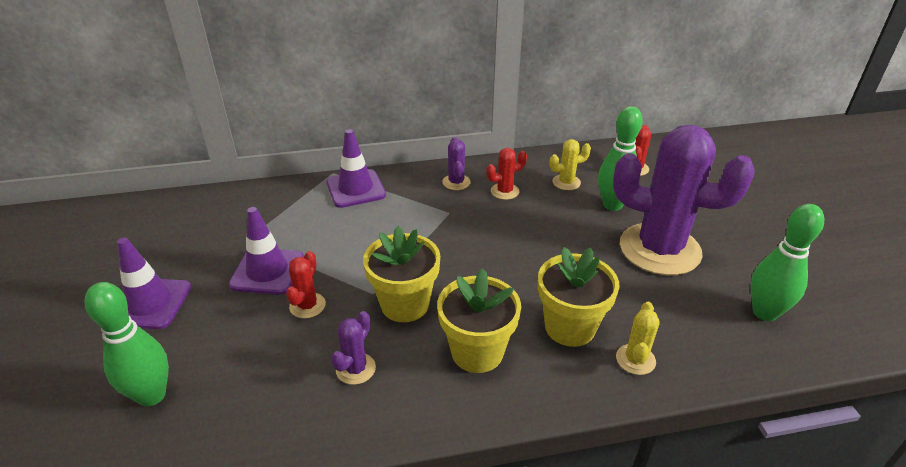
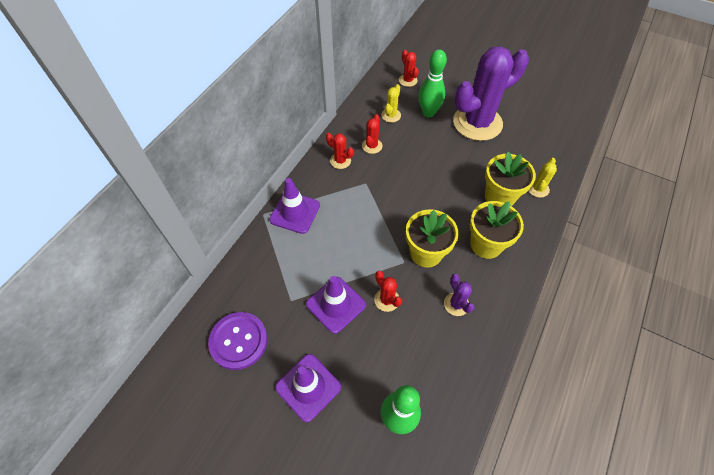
camera: 50 degrees left, 20 degrees up
(173, 232) = (238, 341): none -> purple button
(456, 182) = (340, 161): purple cactus -> red cactus
(635, 359) = (538, 189): yellow cactus -> yellow cactus turned 60 degrees clockwise
(764, 312) = (546, 123): green bowling pin -> none

